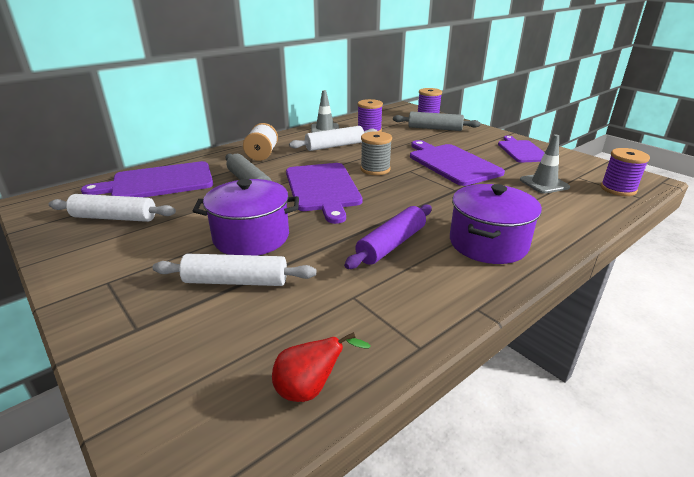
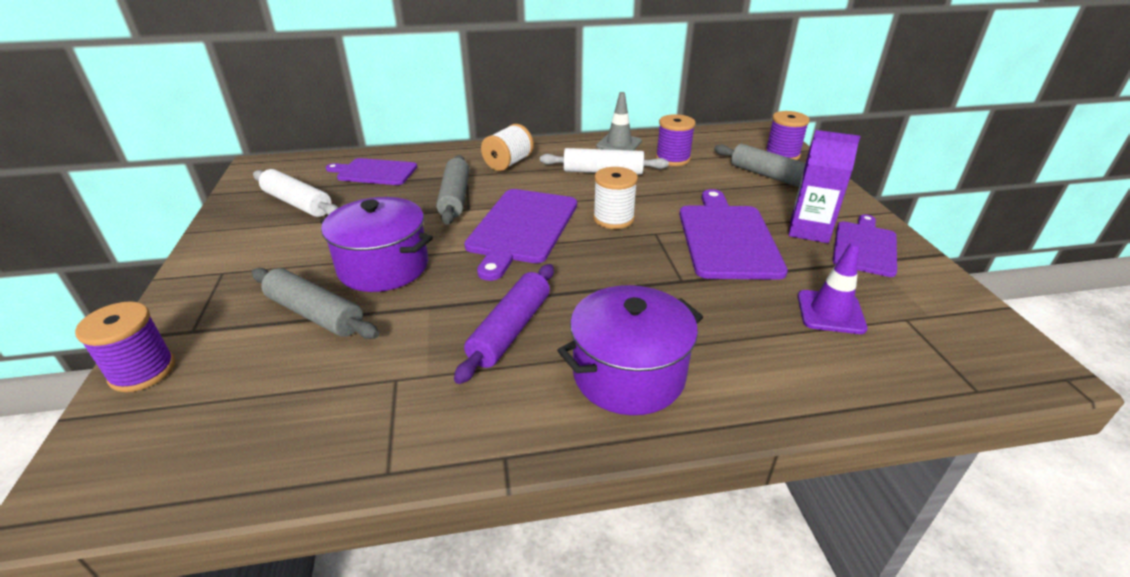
camera: 30 degrees right, 5 degrees up
(158, 182) = (374, 172): purple cutting board -> purple cutting board, size x0.65
(236, 281) = (315, 314): white rolling pin -> grey rolling pin
(310, 389) = (243, 463): red pear -> none
(375, 169) = (613, 219): grey spool -> white spool
(391, 244) = (510, 330): purple rolling pin -> purple rolling pin turned 45 degrees counterclockwise
(487, 150) = (809, 230): none -> purple carton
(544, 183) = (830, 312): grey traffic cone -> purple traffic cone
(618, 189) = (953, 363): purple spool -> purple spool (143, 371)

